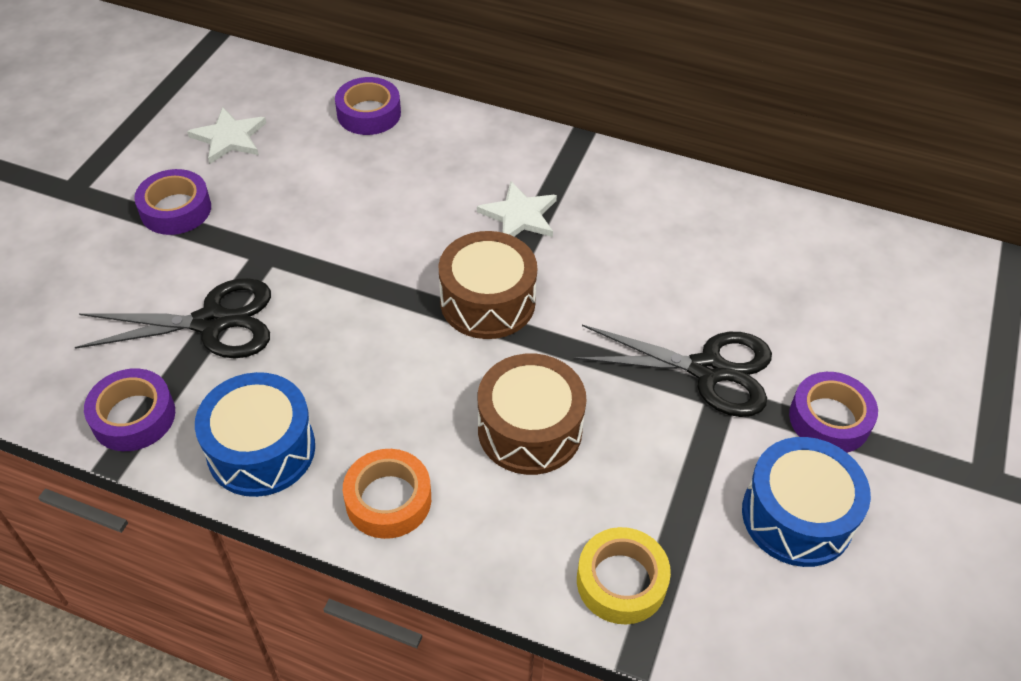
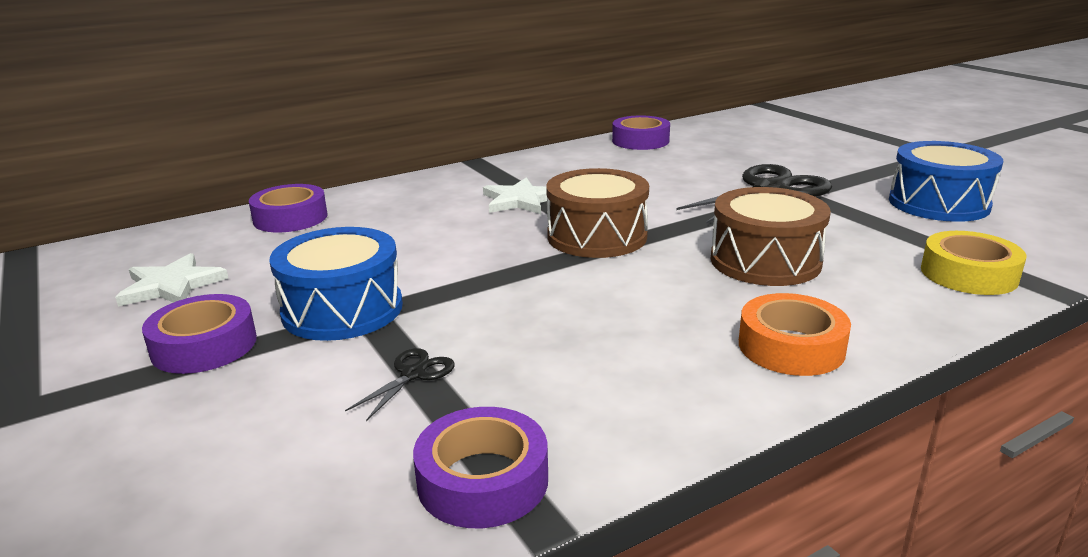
camera: 50 degrees left, 25 degrees down
(212, 322) = (413, 374): black scissors -> black scissors, size x0.45
(261, 450) = (646, 400): blue drum -> blue drum (342, 309)
(829, 419) = (854, 173): purple tape -> purple tape (640, 141)

